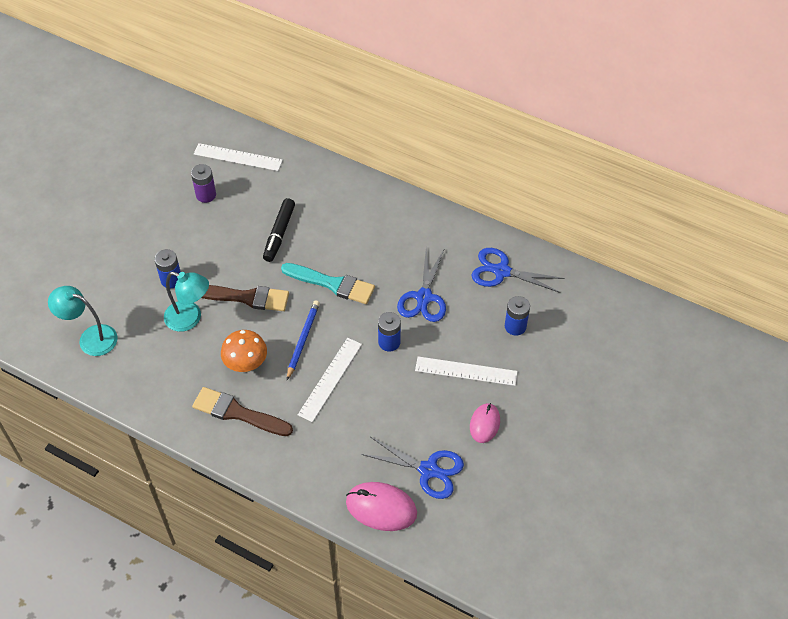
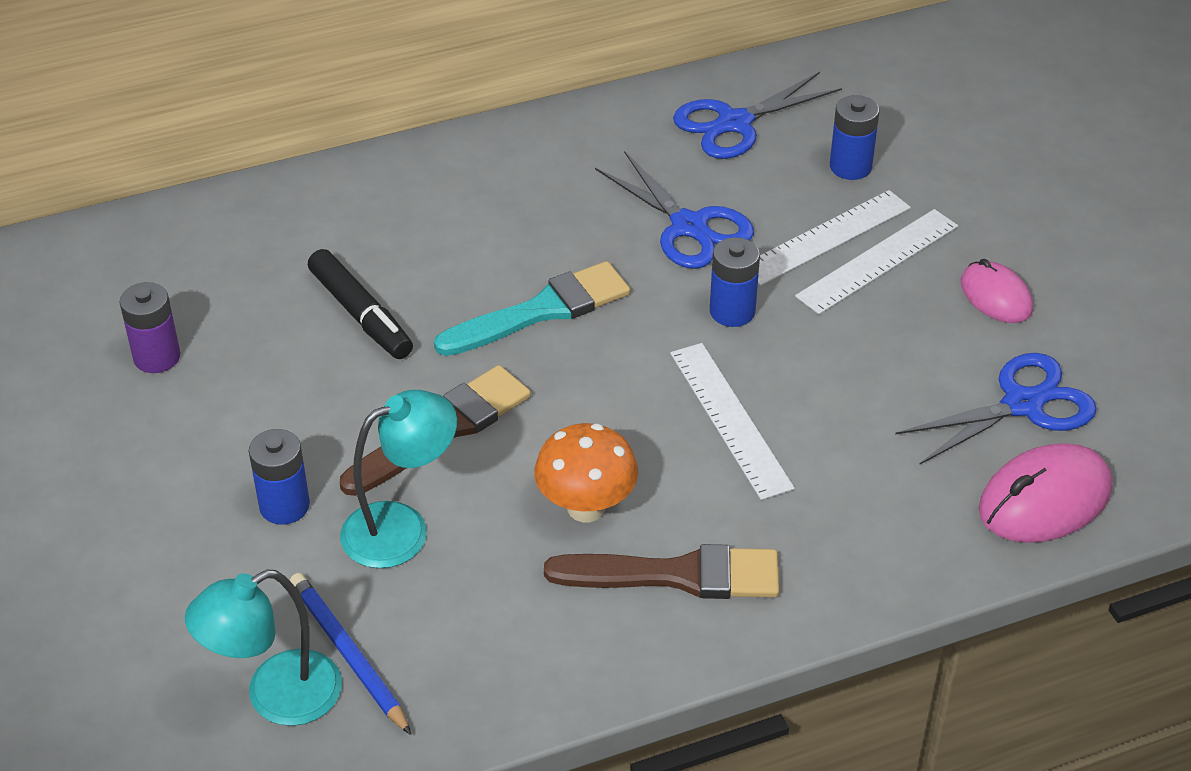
camera: 50 degrees left, 10 degrees down
(238, 157) = (131, 273): white ruler -> white ruler (826, 237)
(238, 413) = (676, 575): brown brush -> brown brush turned 150 degrees counterclockwise
(303, 340) = (615, 408): blue pencil -> blue pencil (349, 655)

